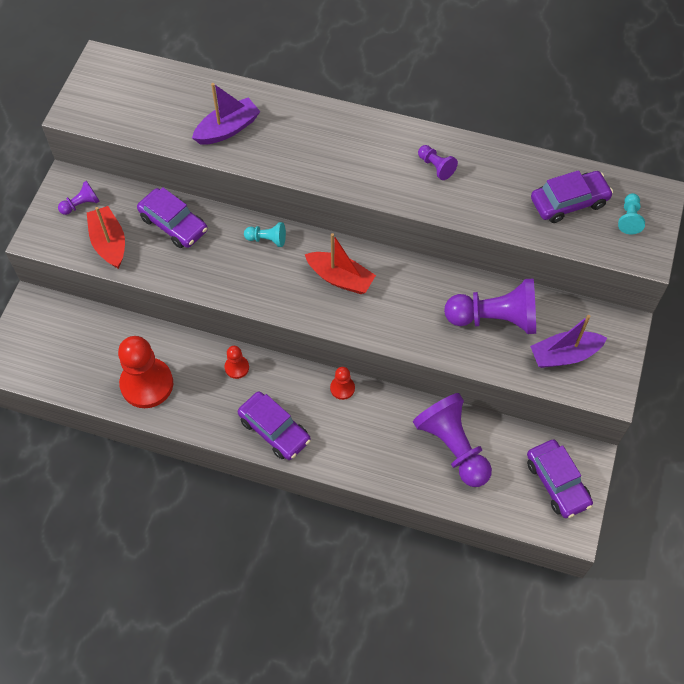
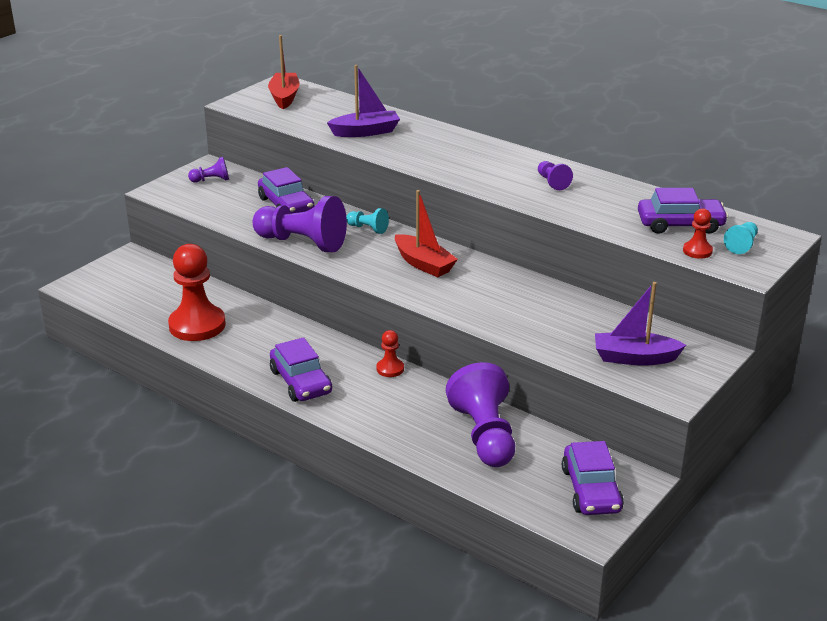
camera: 20 degrees right, 30 degrees down
(109, 243) = (219, 205): red boat -> red boat (284, 97)
(237, 367) = (292, 333): red pawn -> red pawn (697, 251)
(495, 318) = (570, 319): purple pawn -> purple pawn (302, 243)

